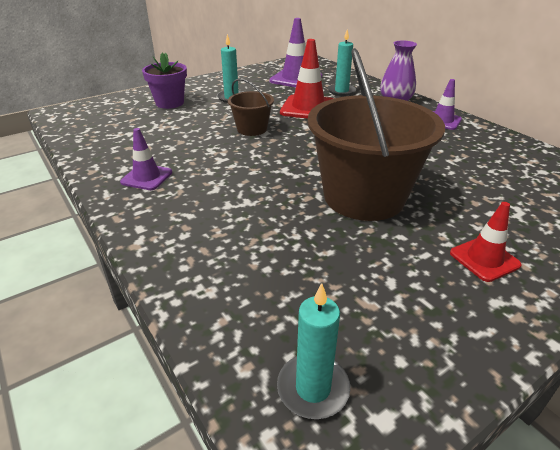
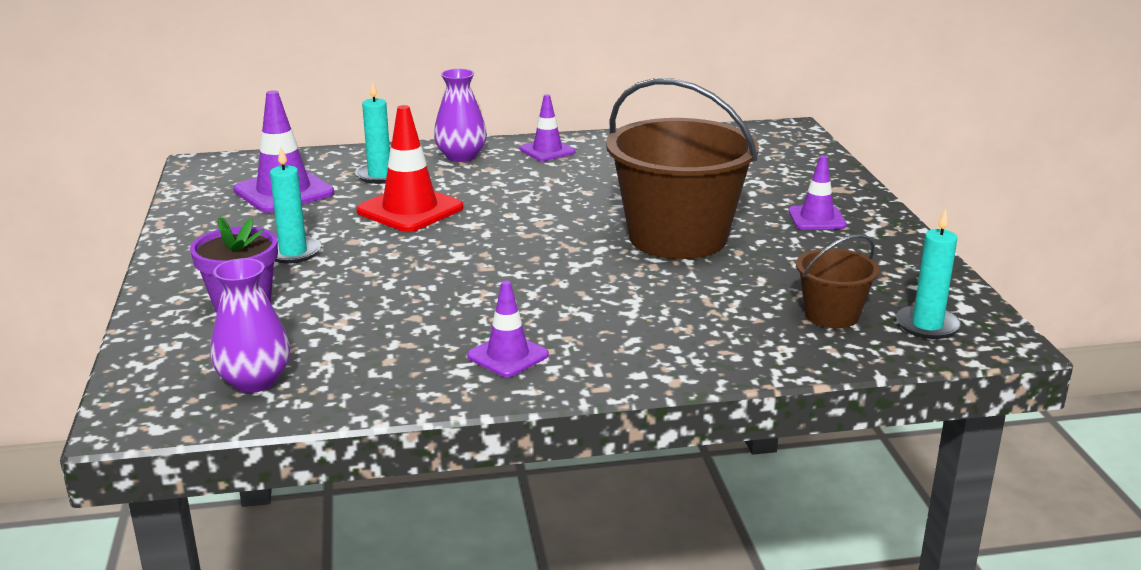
camera: 65 degrees left, 10 degrees down
(97, 124) = (254, 381): none -> purple vase
(252, 129) = (434, 260): brown bucket -> brown bucket (831, 315)
(484, 259) = (816, 218): red traffic cone -> purple traffic cone

